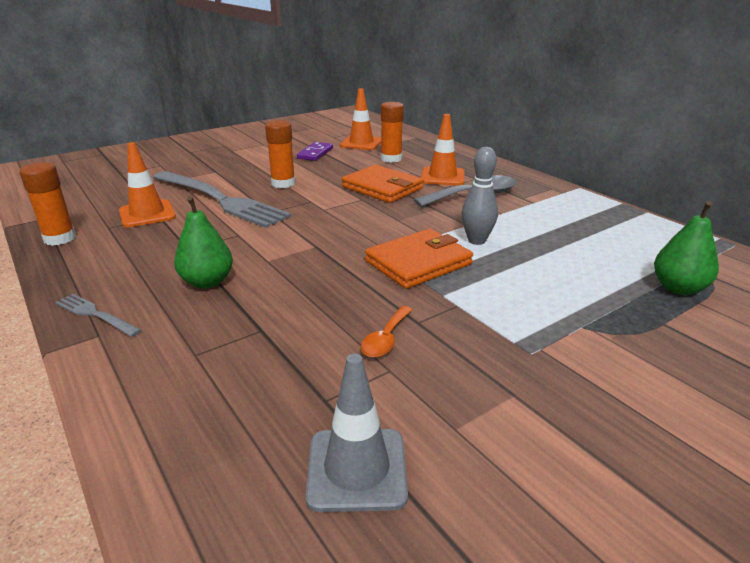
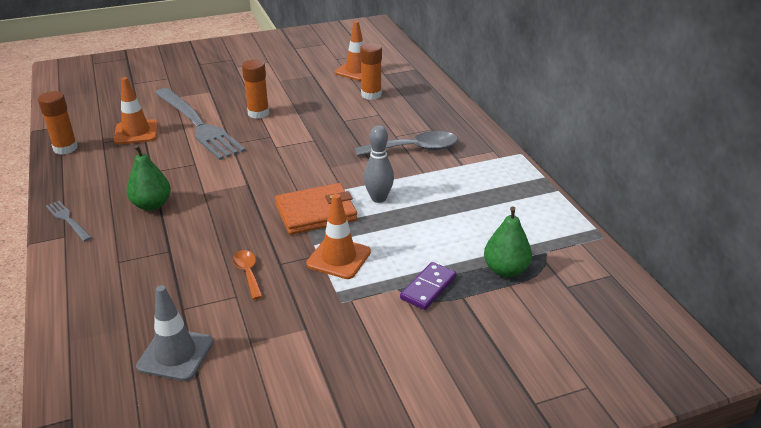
camera: 15 degrees right, 5 degrees up
(315, 153) = (306, 79): purple domino -> purple domino (428, 288)
(382, 188) = (339, 129): orange wallet -> none
(385, 339) = (248, 273): orange spoon -> orange spoon turned 120 degrees clockwise
(442, 177) = (402, 123): orange traffic cone -> orange traffic cone (338, 258)

